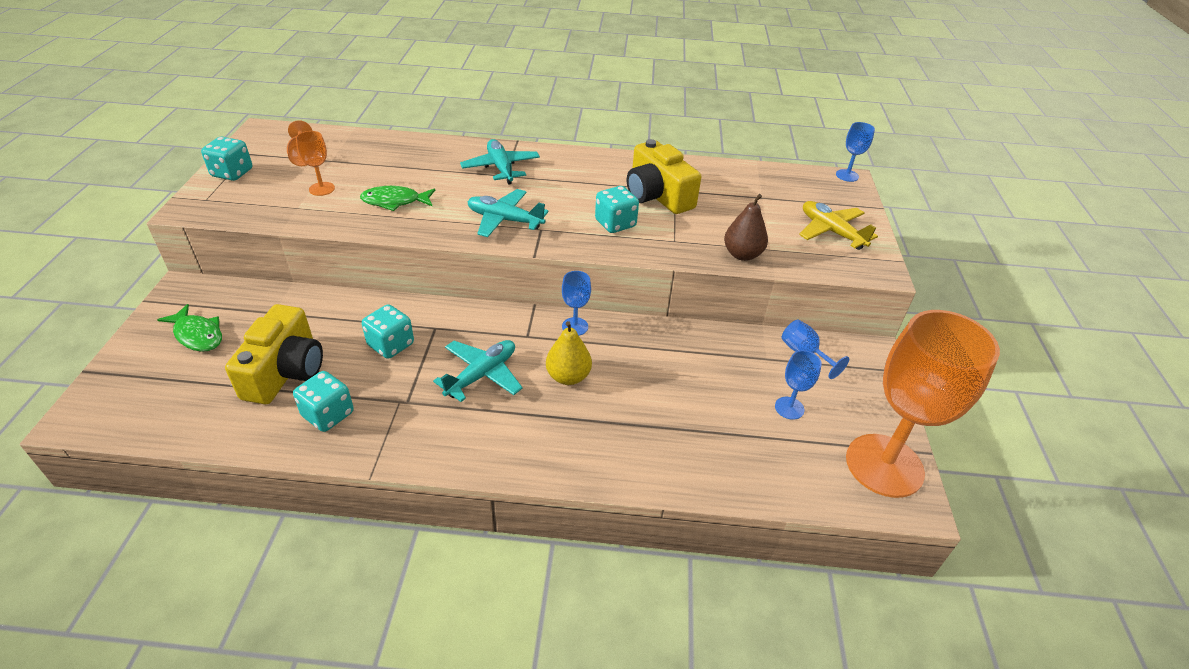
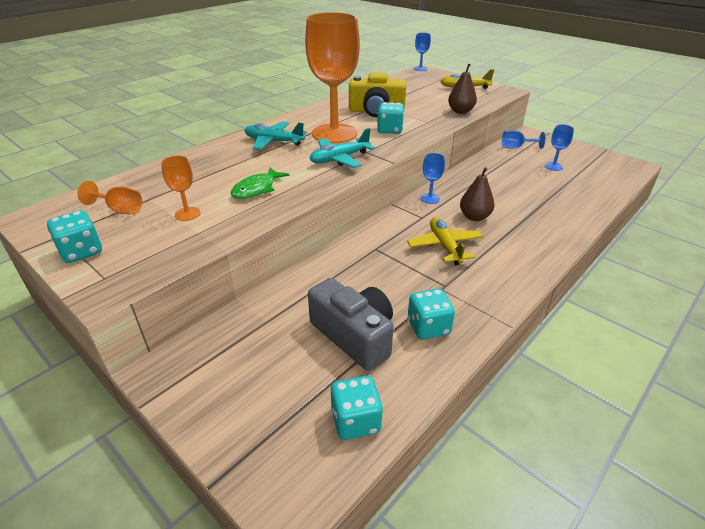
camera: 50 degrees left, 5 degrees down
(198, 335) = (246, 378): green fish -> none
(285, 371) = (354, 335): yellow camera -> grey camera
(391, 345) = (375, 273): turquoise dice -> turquoise dice (355, 421)
(481, 375) = (445, 246): turquoise plane -> yellow plane
(568, 376) = (474, 217): yellow pear -> brown pear
(884, 465) = (608, 161): orange goblet -> orange goblet (334, 134)

